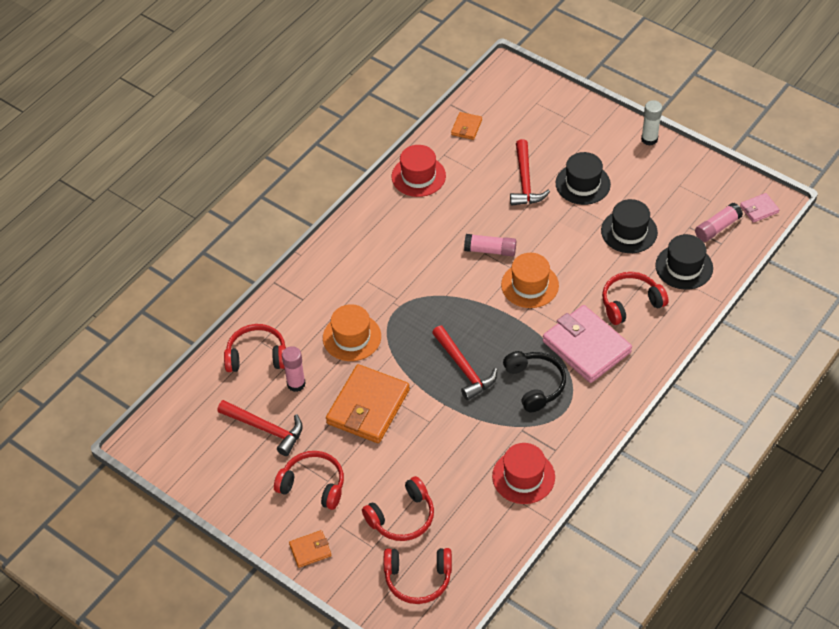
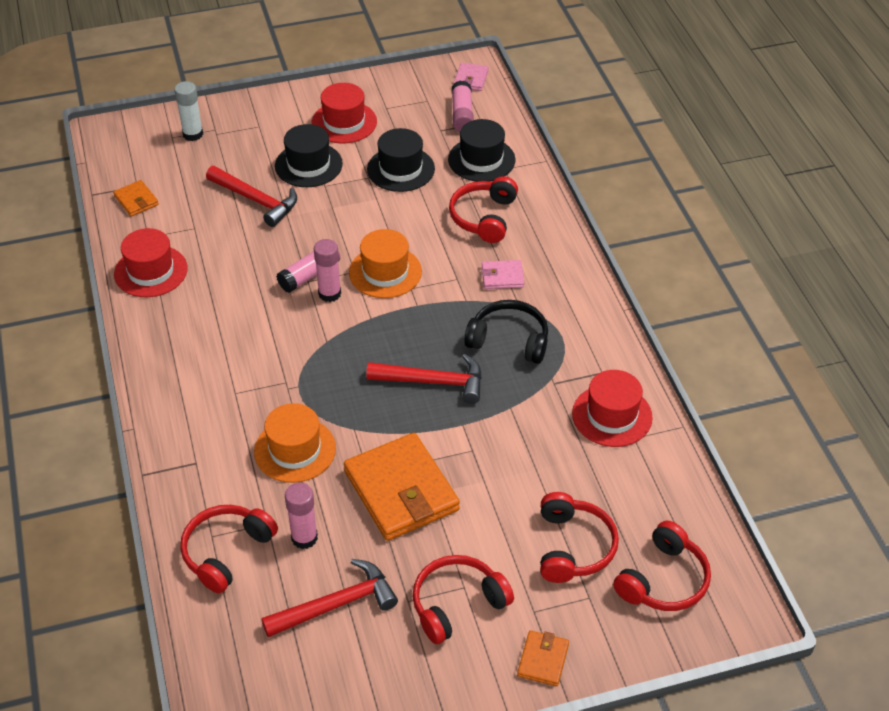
camera: 55 degrees left, 5 degrees down
(484, 270) = (329, 294): none -> pink glue stick
(586, 347) = (502, 277): pink wallet -> pink wallet, size x0.46
(641, 174) = (344, 122): none -> red hat
(649, 139) = (311, 94): white glue stick -> white glue stick (193, 134)

